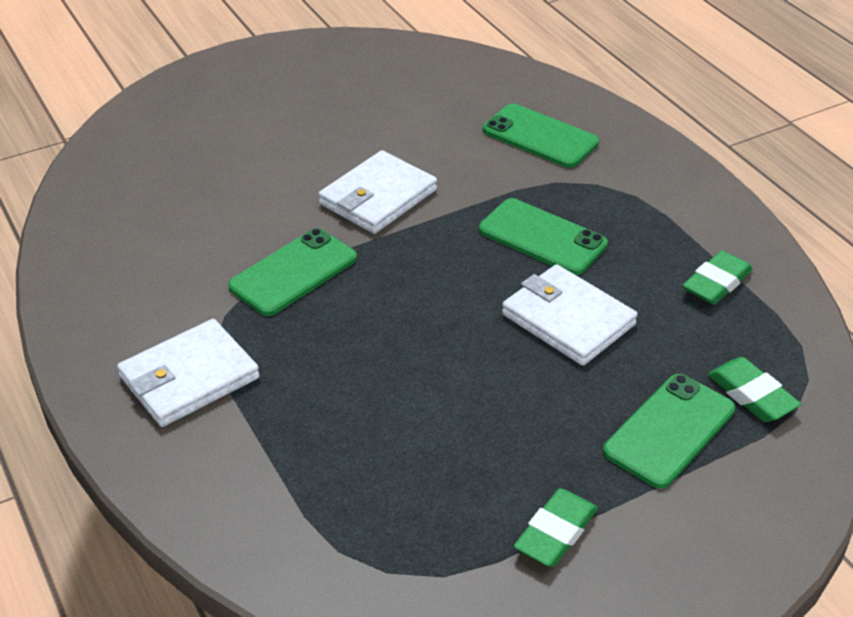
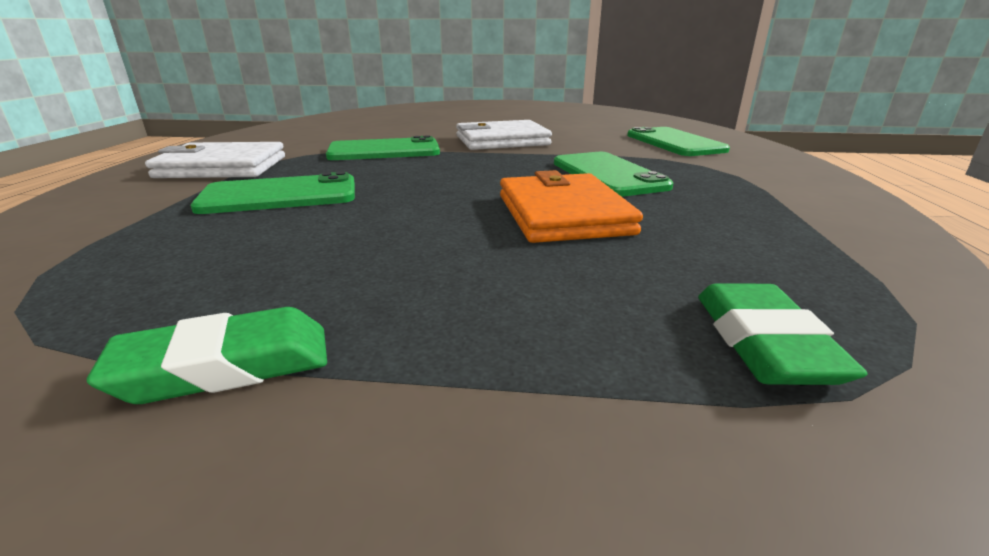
camera: 35 degrees right, 15 degrees down
(568, 320) = (563, 214): white wallet -> orange wallet
(669, 430) = (566, 330): green phone -> green phone (280, 195)
(716, 283) = (792, 236): green eraser -> none

